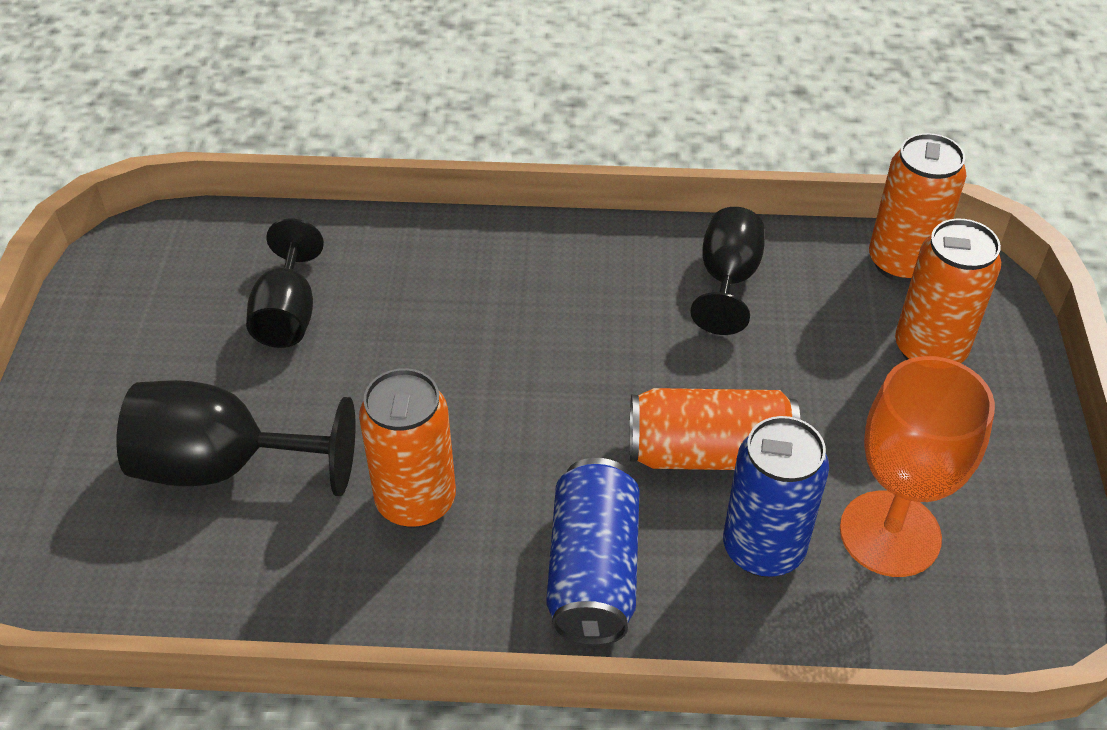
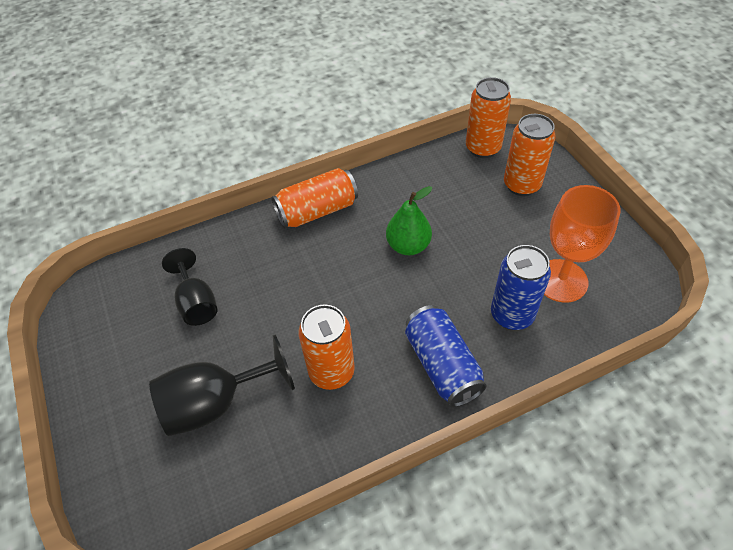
camera: 25 degrees left, 5 degrees up
(663, 367) = (408, 246): none -> green pear
(709, 453) = (457, 279): orange can -> orange can (317, 211)
(727, 279) = (410, 189): black goblet -> none

